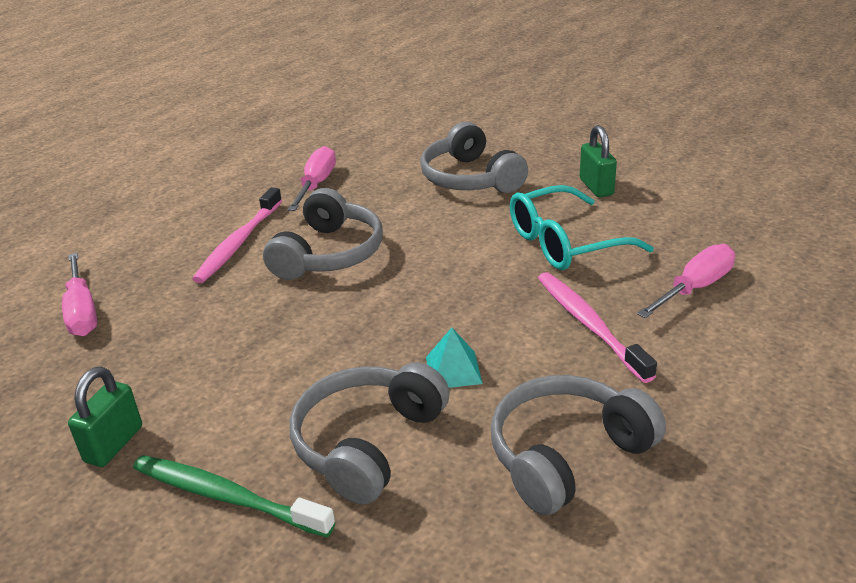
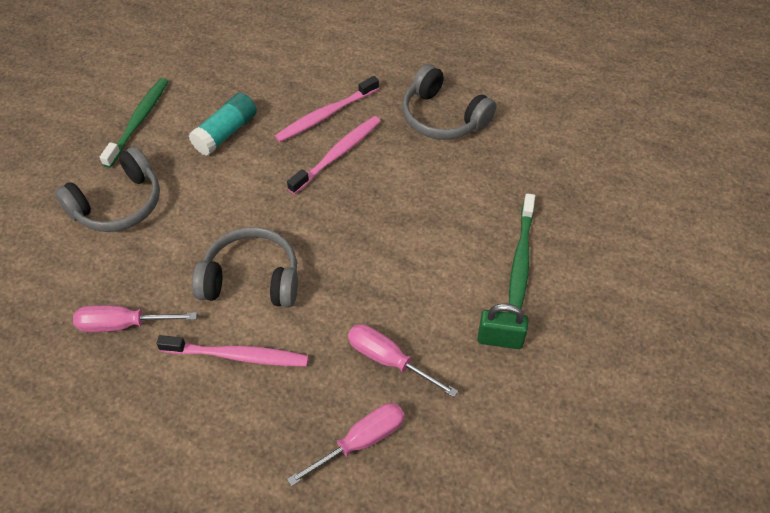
camera: 105 degrees left, 20 degrees up
(368, 443) = (459, 203): grey headphones -> none
(453, 370) = (384, 174): turquoise pyramid -> none
(506, 330) = (337, 154): none -> pink toothbrush
(566, 242) = (226, 133): turquoise glasses -> turquoise glue stick
(596, 187) = (138, 121): green padlock -> green toothbrush
(694, 288) = (278, 69): pink screwdriver -> pink screwdriver (389, 360)

